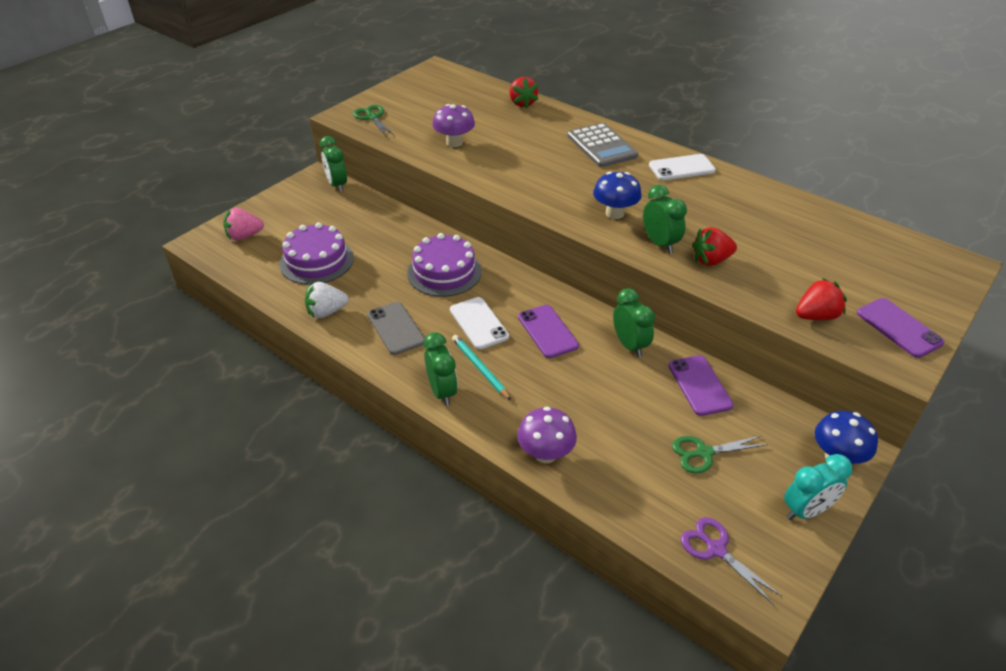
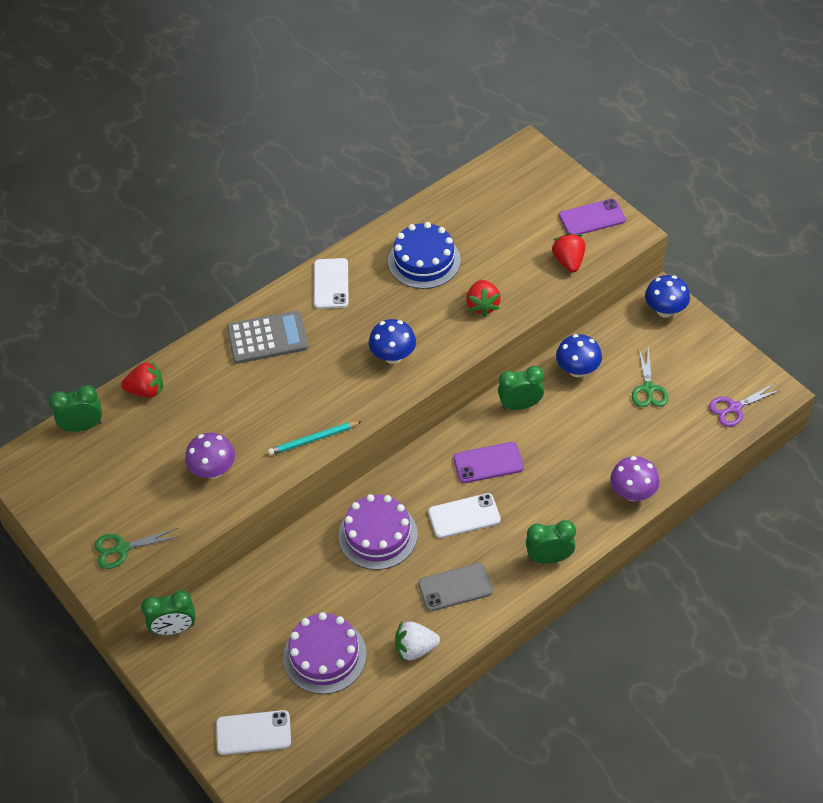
camera: 75 degrees left, 10 degrees up
(244, 236) = (253, 733): pink strawberry -> white phone
(326, 312) = (415, 648): white strawberry -> white strawberry turned 90 degrees clockwise
(479, 368) = (525, 524): turquoise pencil -> turquoise pencil (313, 439)
(660, 244) = (450, 335): green clock -> green clock (83, 426)
(700, 385) = (577, 370): purple phone -> blue mushroom
(745, 215) = (424, 261): none -> blue cake
(806, 510) = (709, 346): turquoise clock -> none

